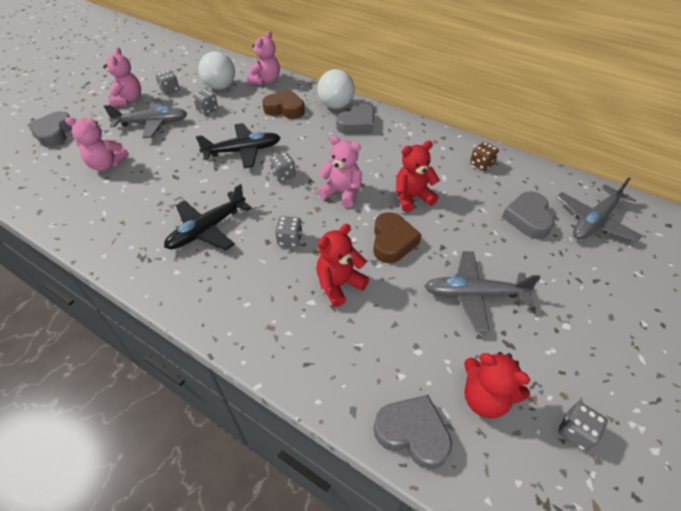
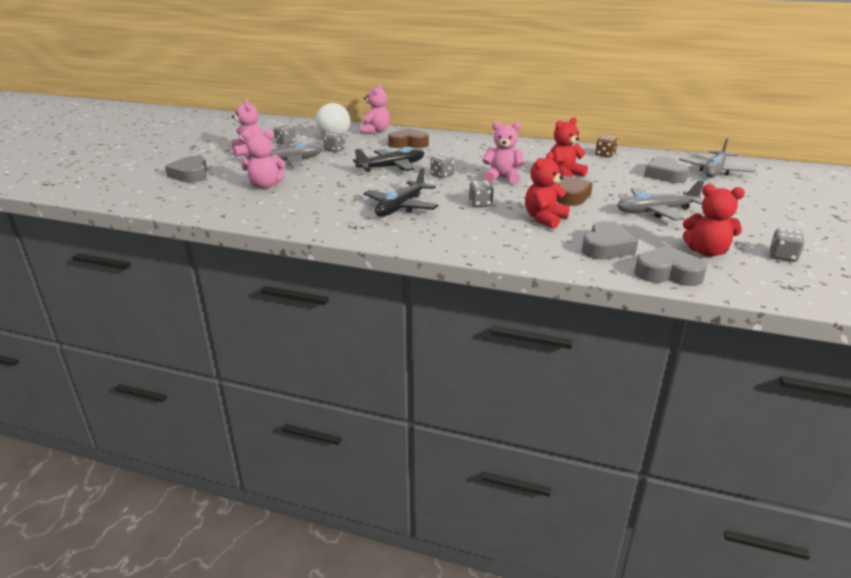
camera: 15 degrees left, 20 degrees down
(336, 106) = (453, 138): white ball -> none
(357, 124) = (482, 145): grey heart -> grey heart (606, 247)

